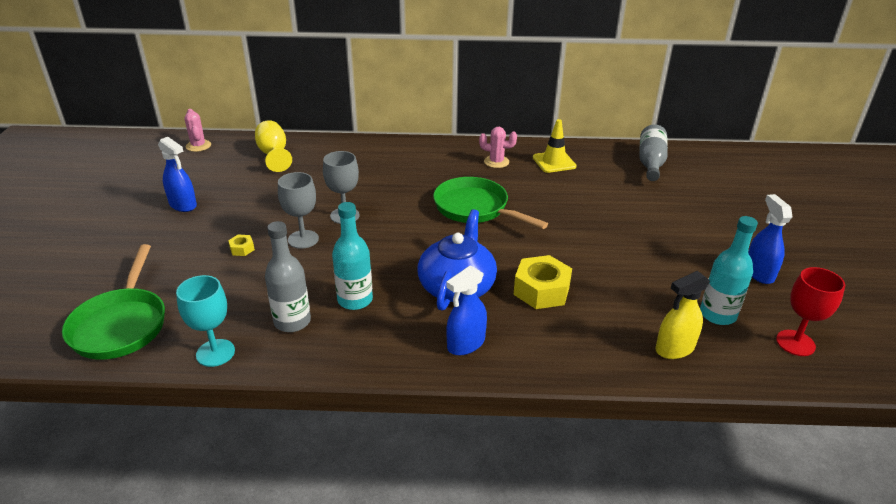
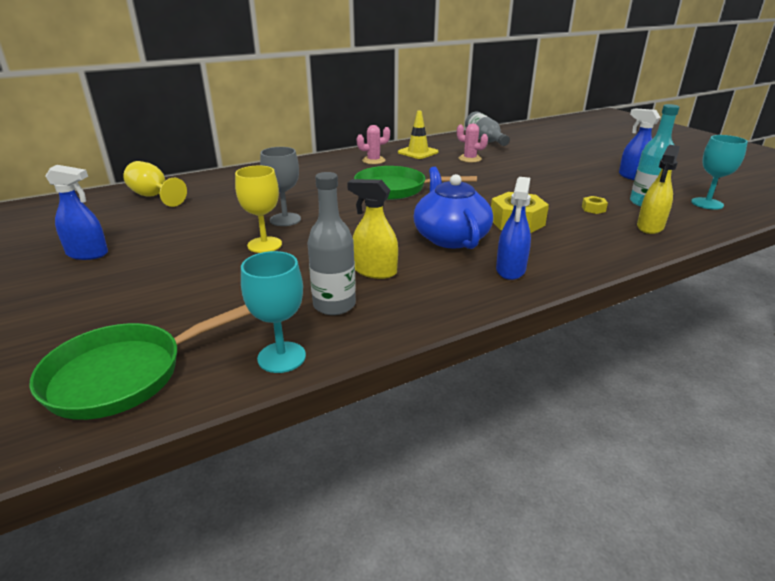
camera: 30 degrees left, 5 degrees down
(121, 325) = (125, 374): green pan -> green pan turned 90 degrees clockwise
(198, 146) = (52, 207): pink cactus -> pink cactus (470, 159)
(242, 249) = (205, 268): yellow nut -> yellow nut (593, 209)
(303, 239) = (264, 245): grey goblet -> yellow goblet
(355, 300) = (375, 271): turquoise bottle -> yellow spray bottle
(795, 343) = (707, 203): red goblet -> turquoise goblet

